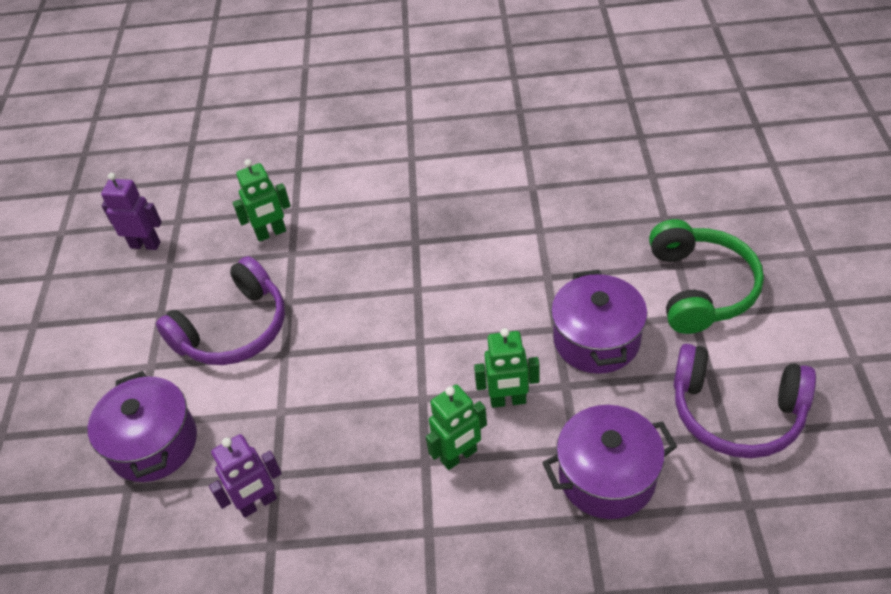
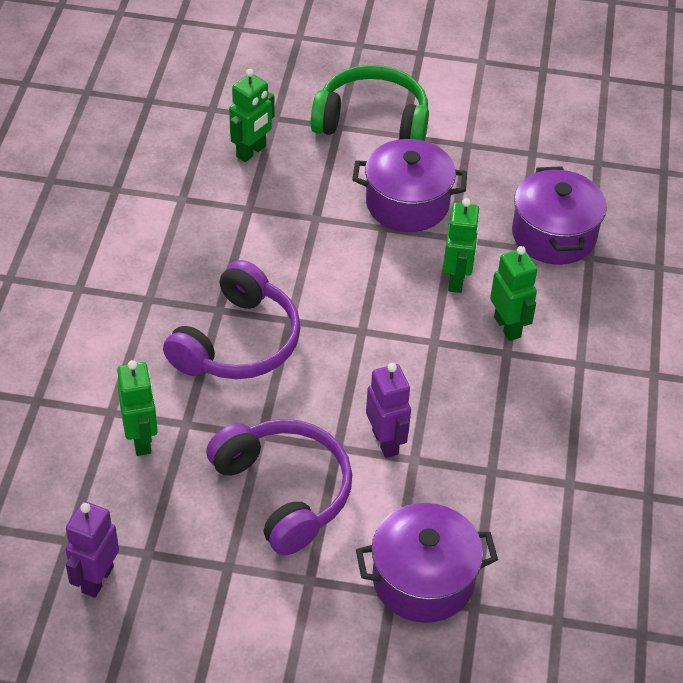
camera: 85 degrees left, 0 degrees up
(258, 503) = (521, 489): purple robot -> purple robot (385, 442)
(610, 214) = (251, 152): none -> green robot
(736, 412) = (512, 142): purple headphones -> purple headphones (237, 342)

